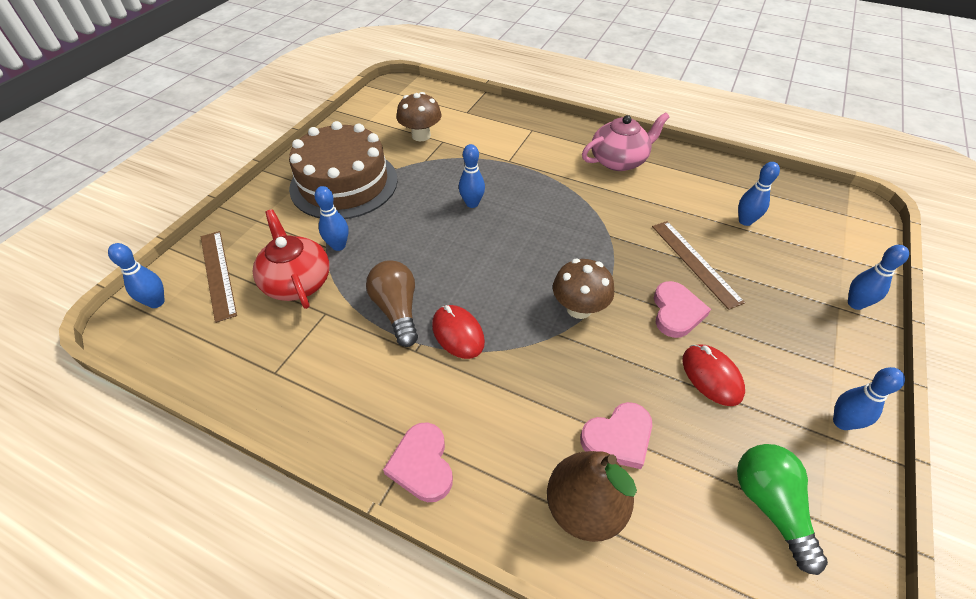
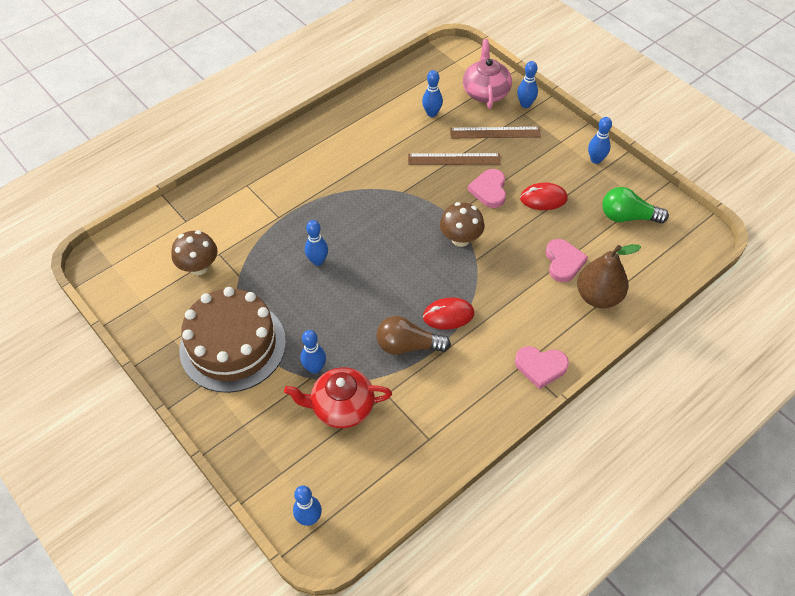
camera: 65 degrees left, 5 degrees up
(218, 274) = (299, 466): brown ruler -> brown ruler (495, 133)
(619, 160) = (325, 148): pink teapot -> pink teapot (486, 92)
(676, 312) = (489, 190): pink heart -> pink heart turned 120 degrees counterclockwise

